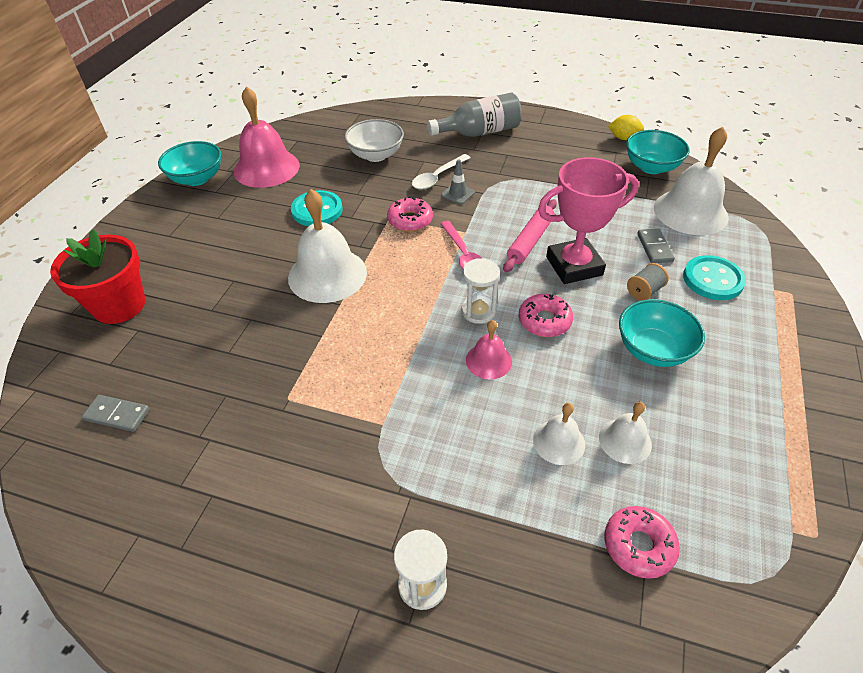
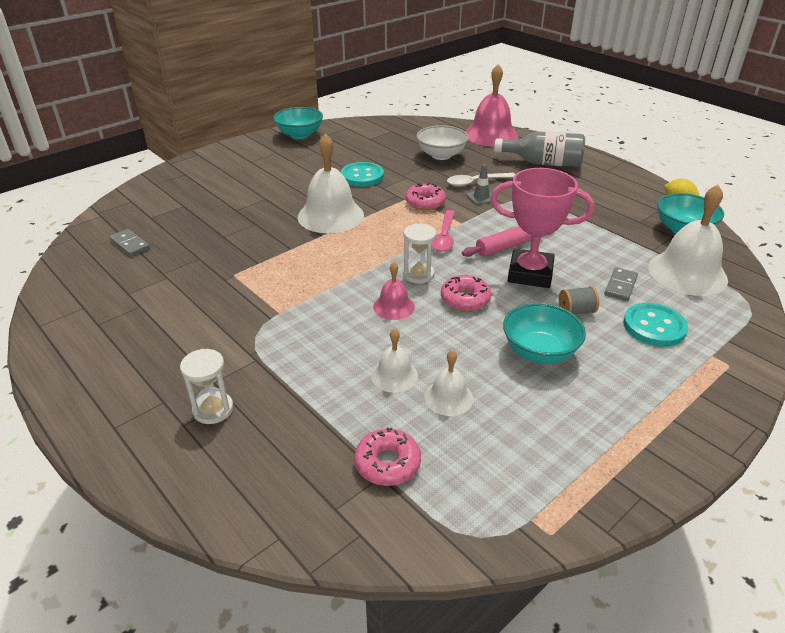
camera: 30 degrees right, 10 degrees down
(119, 305) = (185, 189): red flower pot -> none
(266, 168) = (352, 141): pink bell -> pink bell (491, 135)

